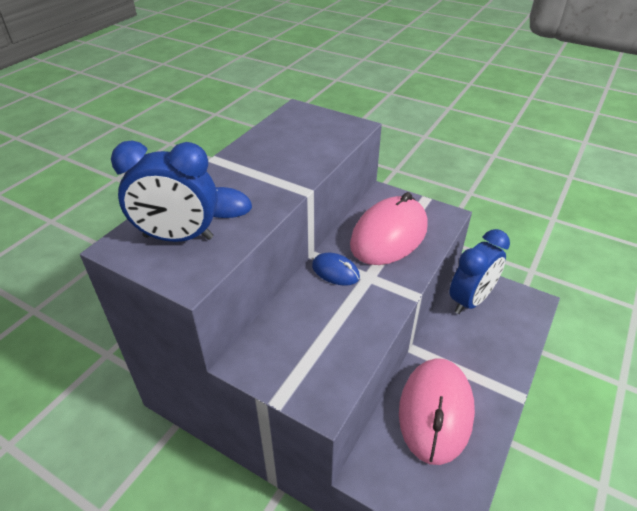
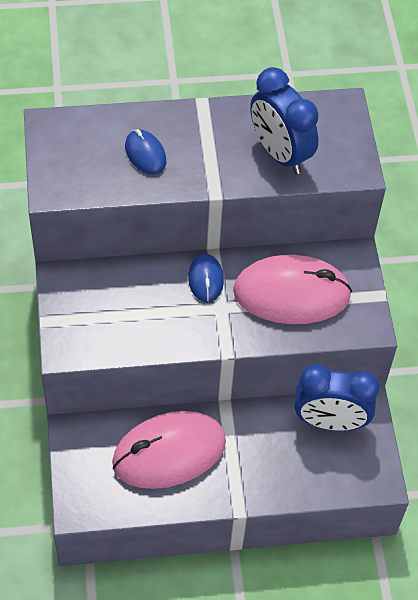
camera: 50 degrees right, 15 degrees up
(178, 237) = (87, 152): blue clock -> blue clock (280, 153)

